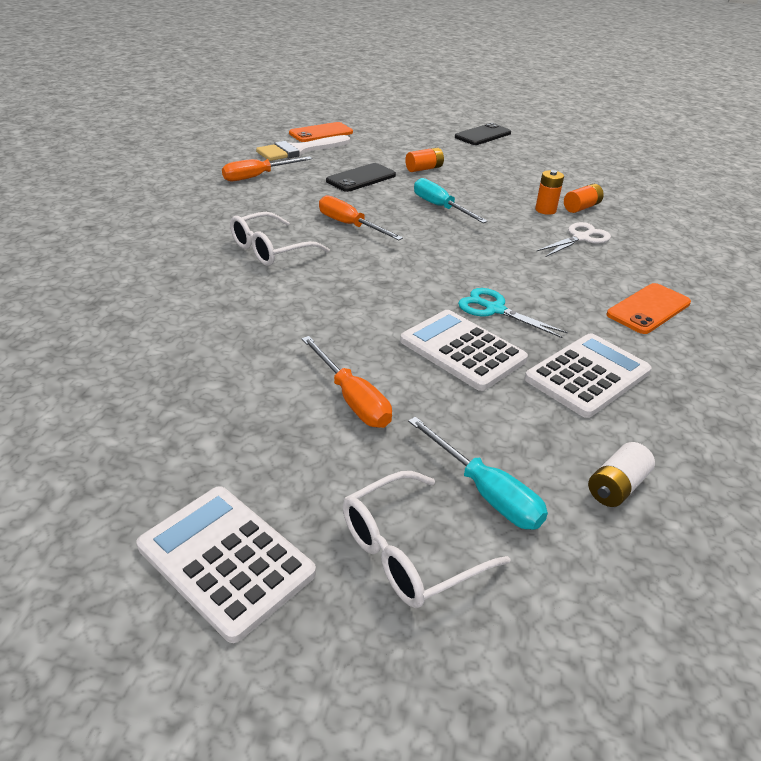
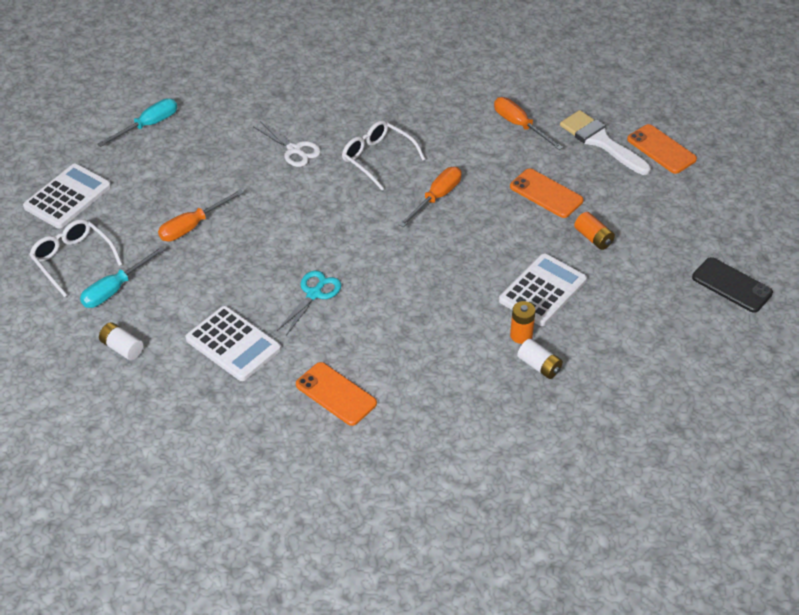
camera: 85 degrees right, 10 degrees up
(361, 178) = (546, 194): black phone -> orange phone
(440, 207) = (497, 255): turquoise screwdriver -> turquoise screwdriver (148, 125)
(462, 350) = (254, 276): white calculator -> white calculator (542, 290)
(580, 238) = (463, 359): white scissors -> white scissors (294, 150)
(581, 207) = (539, 366): orange battery -> white battery

